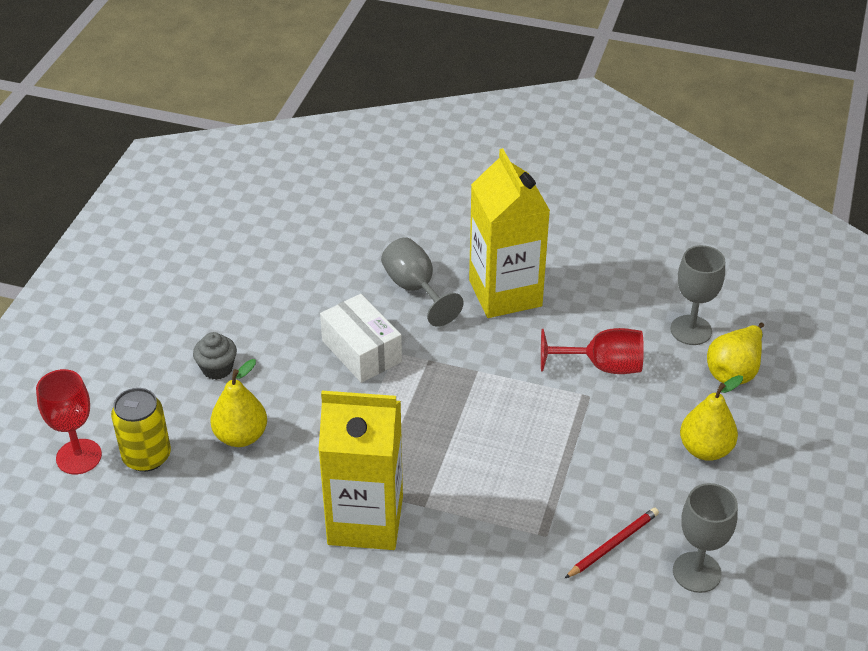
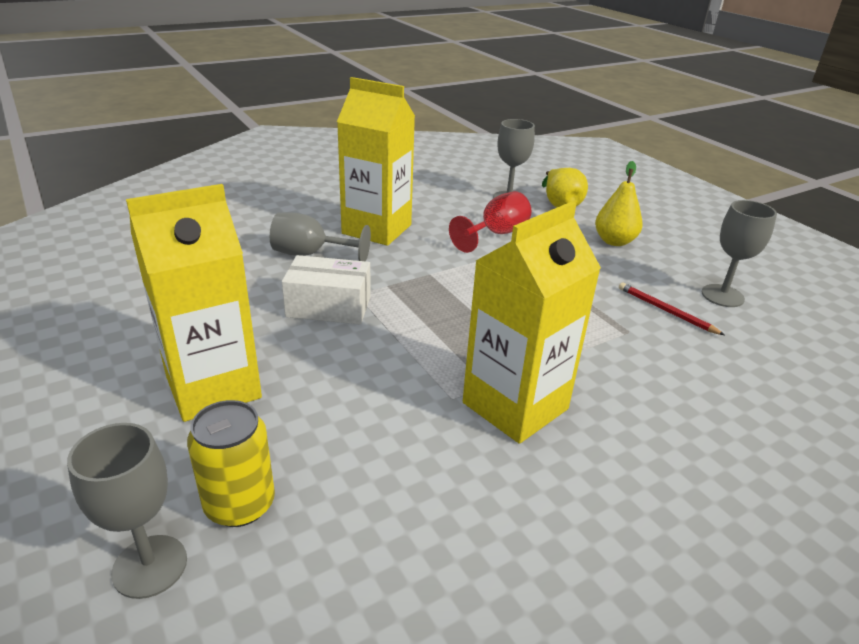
camera: 50 degrees left, 10 degrees down
(79, 457) = (150, 566): red goblet -> grey goblet
(217, 368) = (213, 387): grey cupcake -> yellow carton
(241, 436) = (316, 421): yellow pear -> none
(613, 544) = (666, 311): red pencil -> red pencil turned 45 degrees counterclockwise

